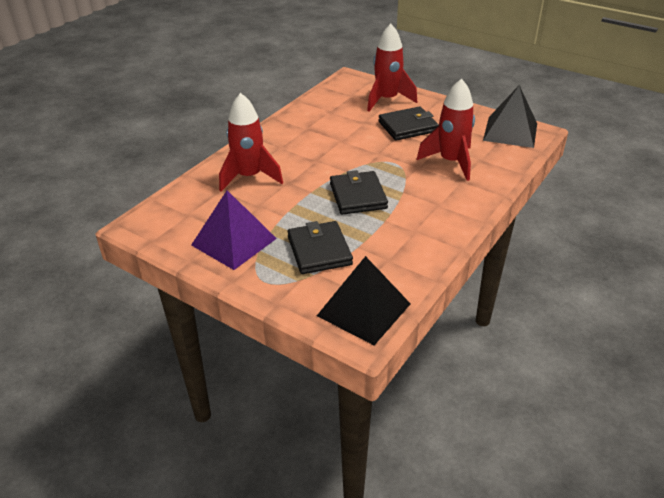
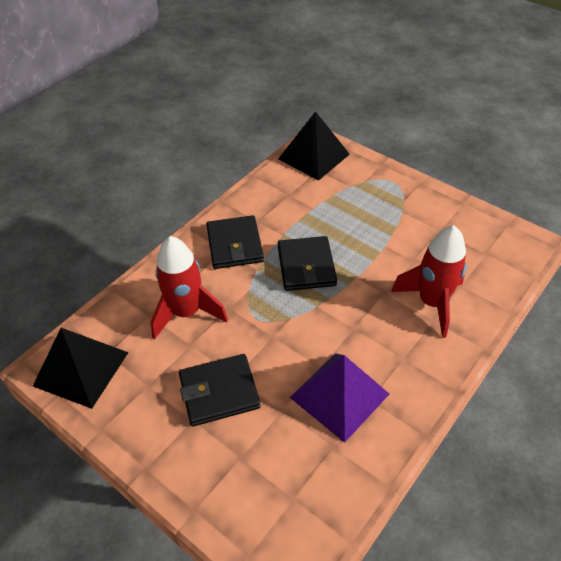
camera: 175 degrees left, 10 degrees up
(233, 241) = (428, 218): purple pyramid -> purple pyramid (339, 395)
(319, 250) = (348, 205): black wallet -> black wallet (235, 245)
(387, 100) = (233, 474): red rocket -> none

